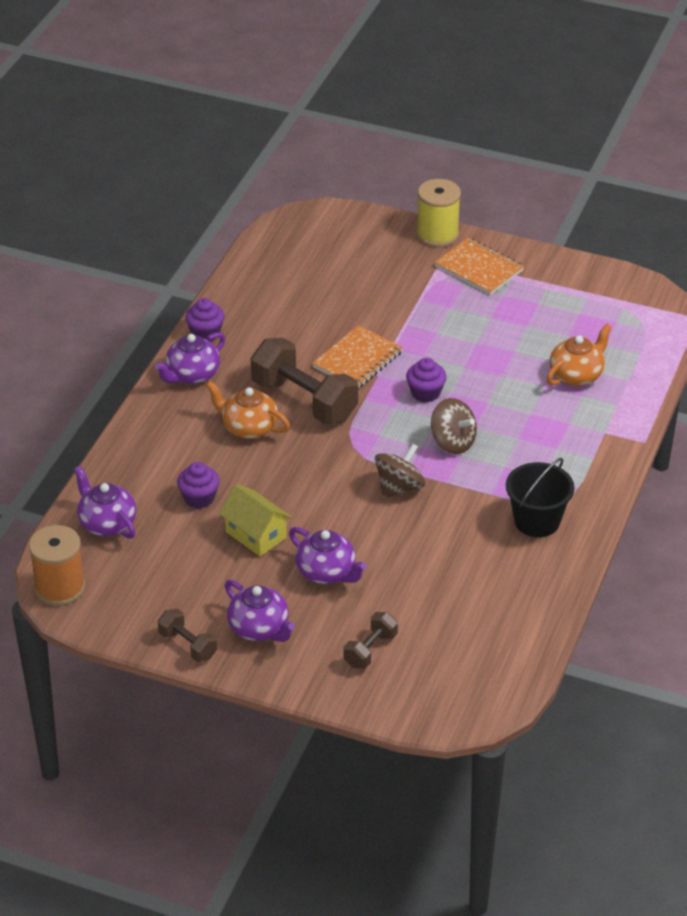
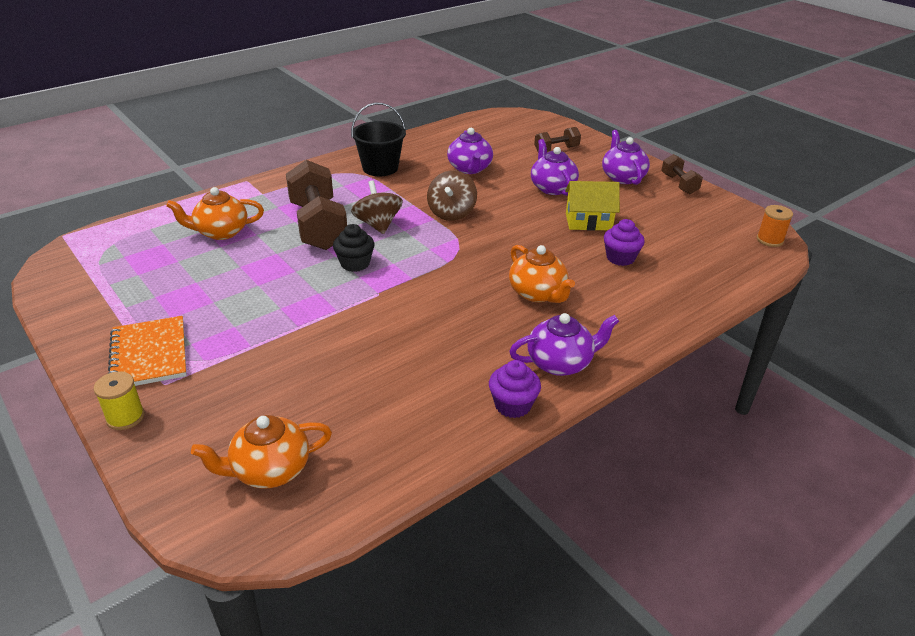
camera: 150 degrees left, 5 degrees down
(60, 588) = (769, 240): orange spool -> orange spool, size x0.60
(107, 523) = (713, 267): purple teapot -> purple teapot (470, 169)
(256, 535) = (588, 222): yellow house -> yellow house turned 75 degrees counterclockwise
(304, 400) = (466, 296): brown dumbbell -> brown dumbbell (318, 226)
(319, 245) = (269, 470): none -> orange teapot
(358, 360) = (381, 312): orange notebook -> none
(399, 487) = (451, 213): brown spinning top -> brown spinning top turned 60 degrees counterclockwise
(425, 393) = (355, 263): purple cupcake -> black cupcake
(437, 234) = (125, 417): yellow spool -> yellow spool, size x0.60

